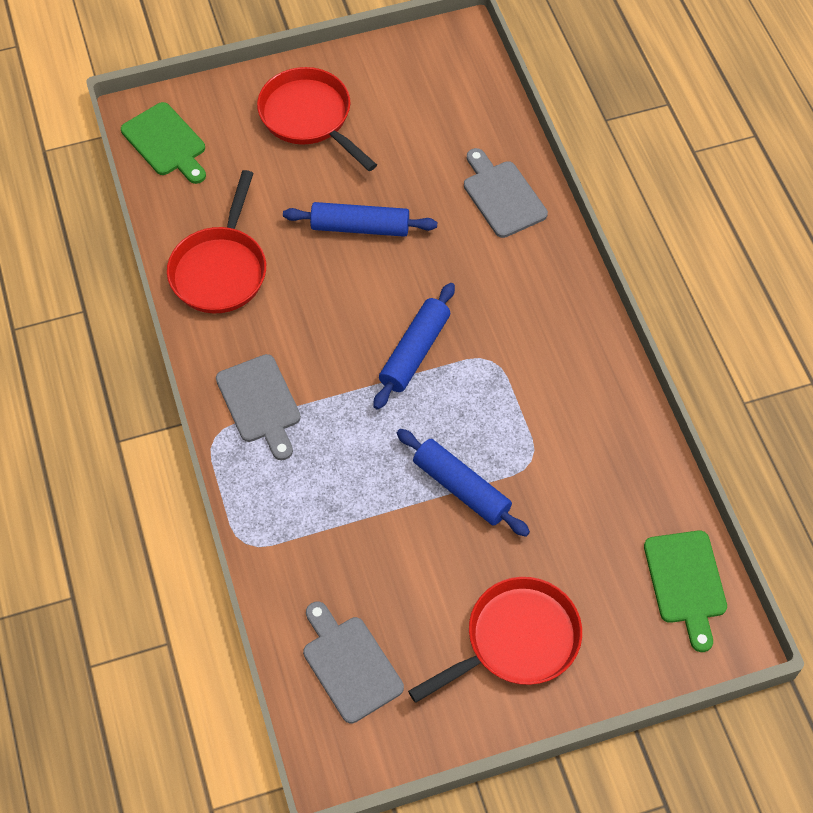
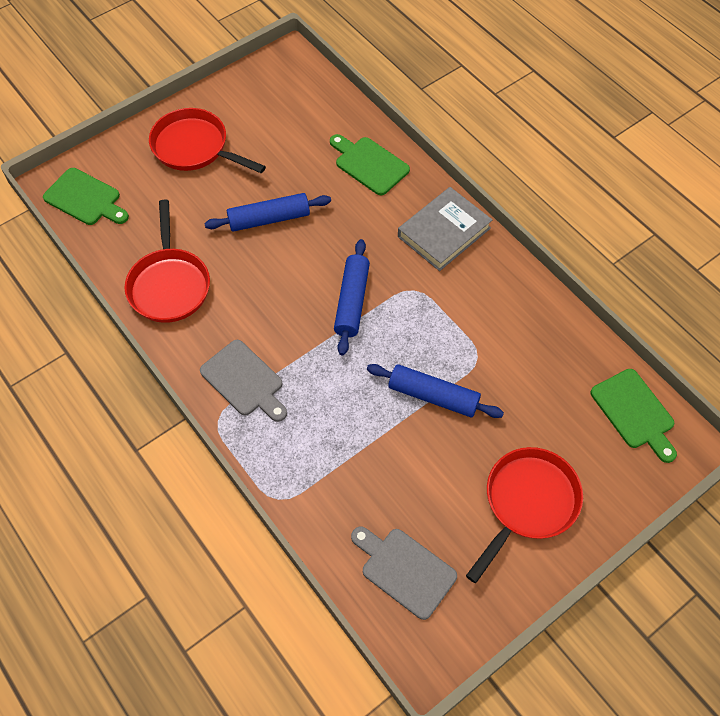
camera: 20 degrees left, 0 degrees up
(502, 196) = (369, 164): grey cutting board -> green cutting board
(555, 303) = (444, 232): none -> grey book

